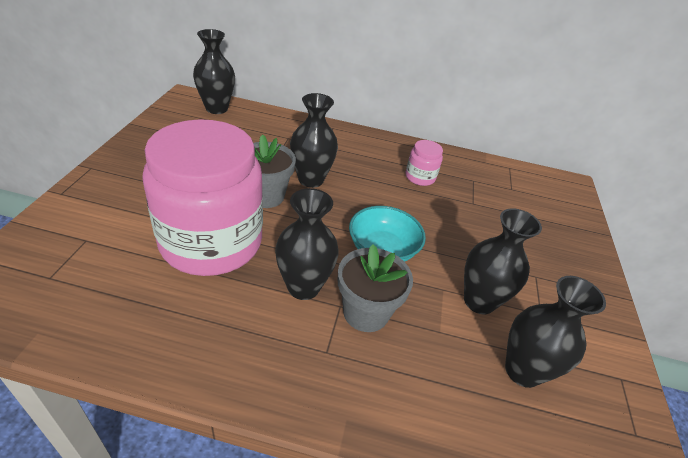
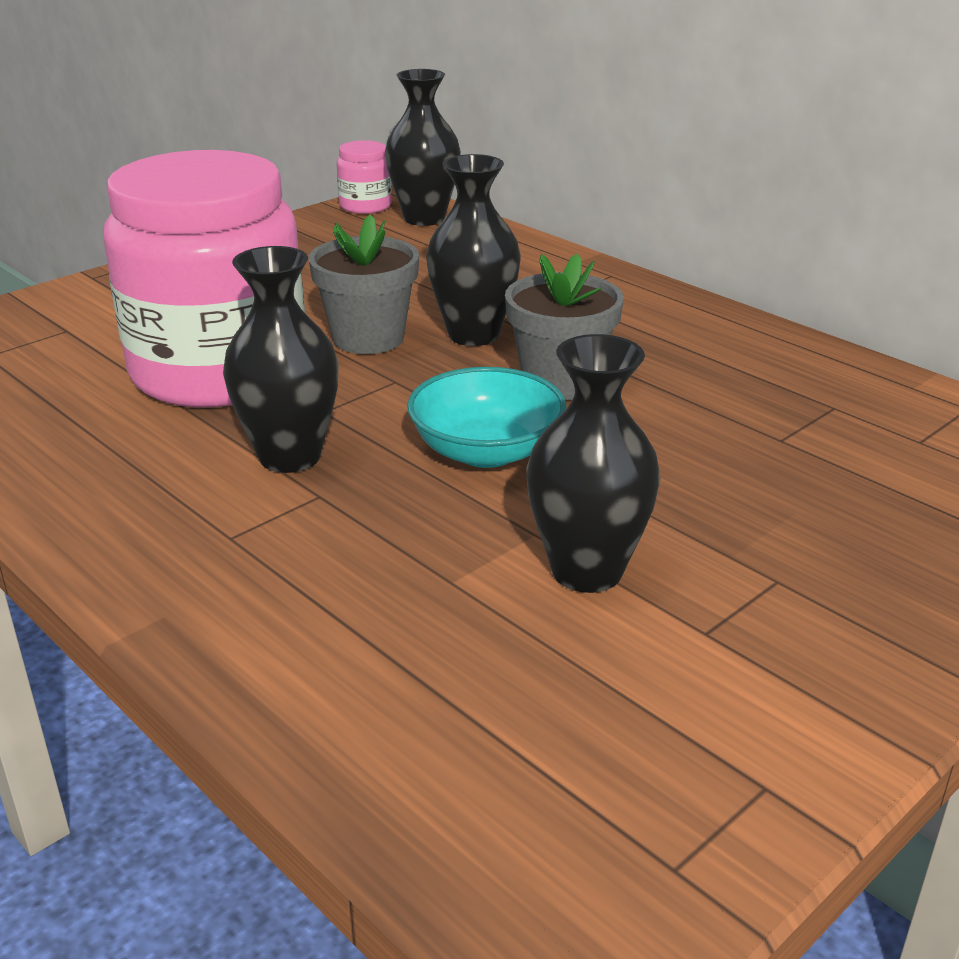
camera: 40 degrees right, 10 degrees down
(366, 312) = (350, 515): grey flower pot -> grey flower pot (560, 382)
(420, 177) = (705, 376): pink jar -> pink jar (365, 206)
(522, 371) = (544, 685): black vase -> none

